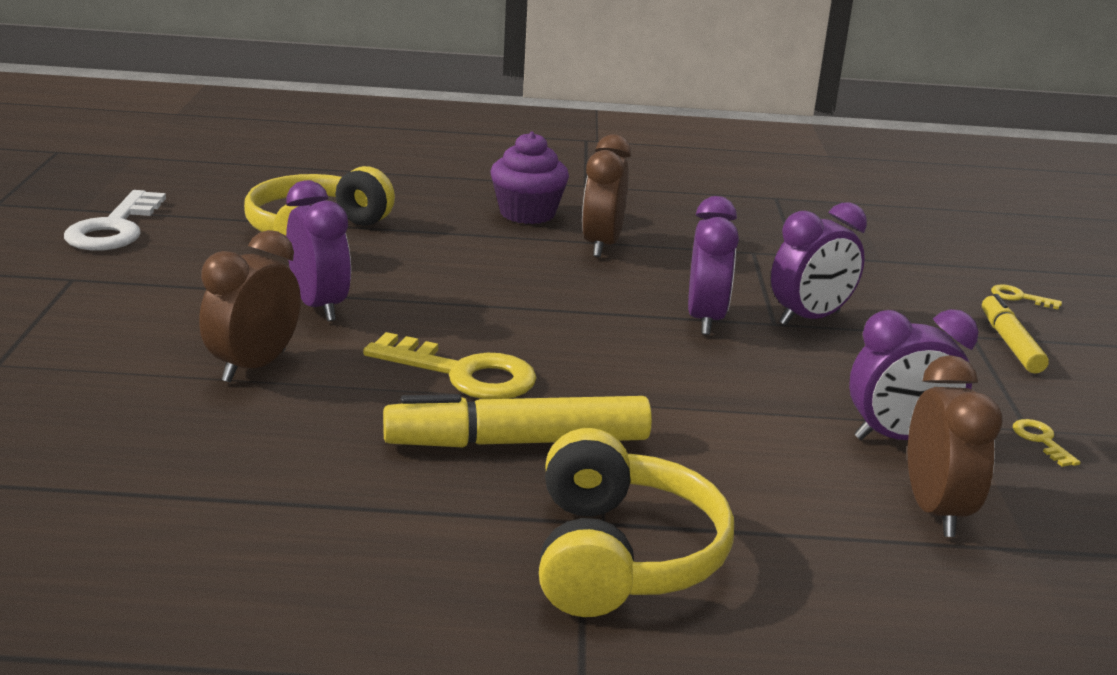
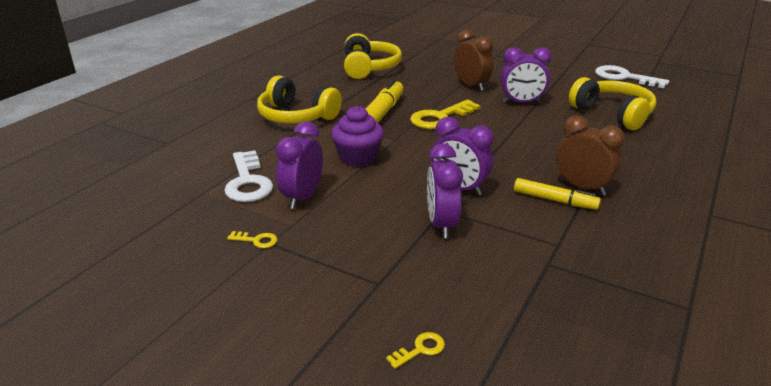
camera: 120 degrees right, 5 degrees up
(194, 539) = (369, 68): none -> yellow headphones
(527, 213) = (644, 176): purple cupcake -> purple cupcake (358, 158)
(935, 511) = (248, 182): brown clock -> white key
(1010, 343) = (356, 295): yellow marker -> yellow marker (554, 200)

